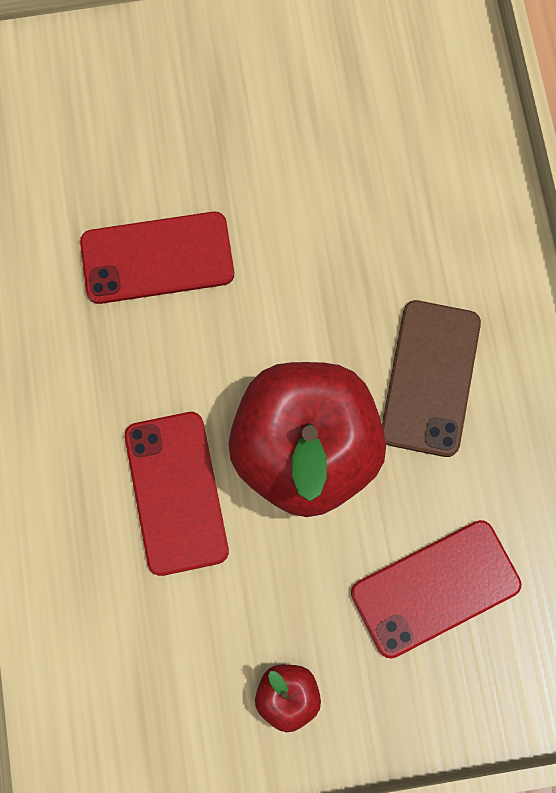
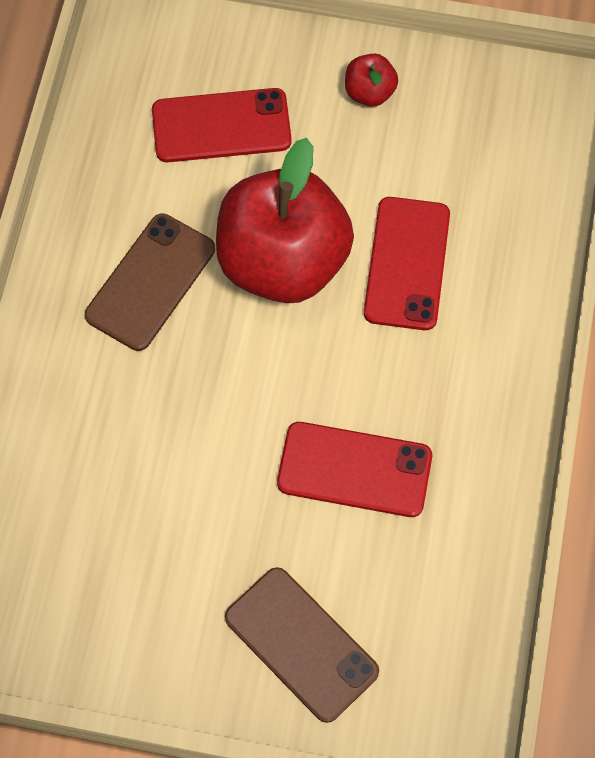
camera: 160 degrees left, 10 degrees down
(151, 90) = (301, 644): none -> brown phone

